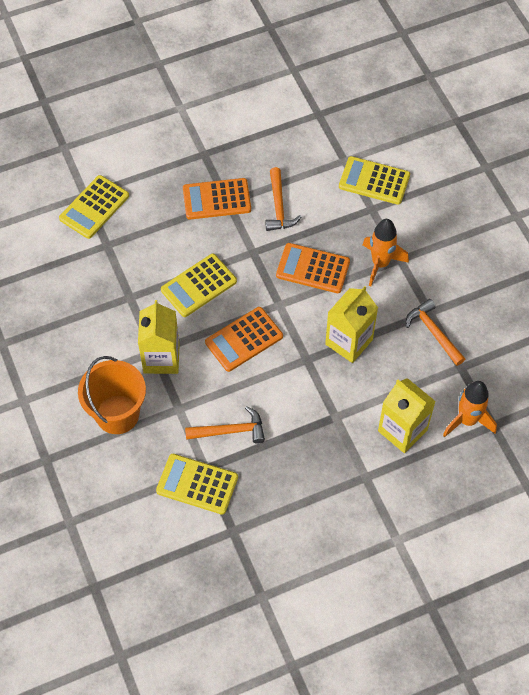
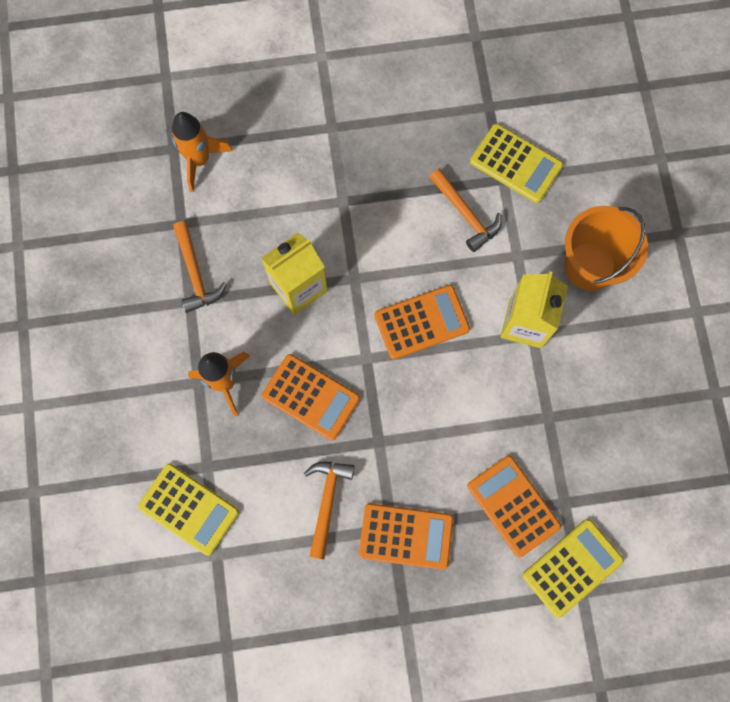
camera: 165 degrees left, 15 degrees up
(144, 234) = (513, 506): none -> orange calculator
(199, 286) = (459, 410): yellow calculator -> none
(230, 431) = (465, 214): orange hammer -> orange hammer turned 135 degrees counterclockwise
(402, 430) = (274, 167): yellow carton -> none

